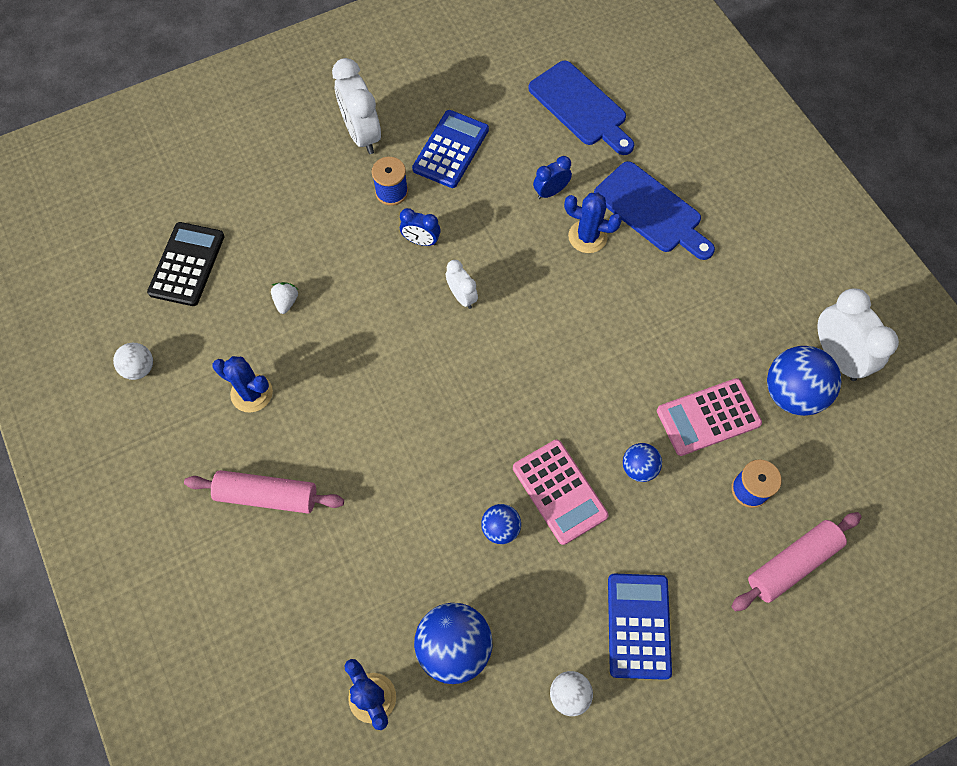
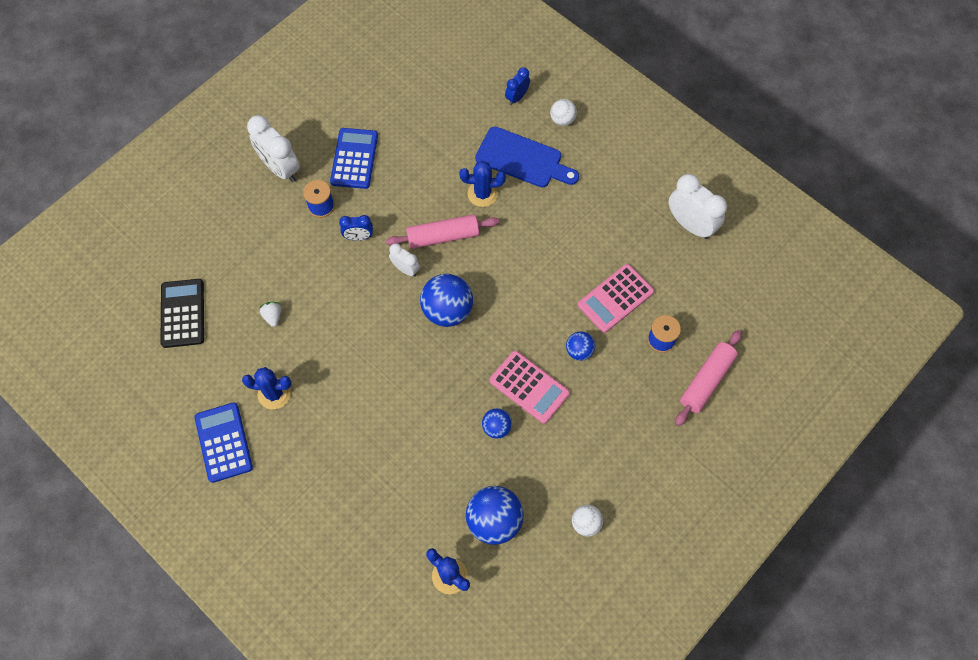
camera: 20 degrees left, 0 degrees up
(139, 368) = (179, 404): white ball -> white ball (562, 120)
(267, 496) = (317, 464): pink rolling pin -> pink rolling pin (443, 236)
(550, 192) = (443, 168): blue clock -> blue clock (517, 97)
(580, 107) = (442, 95): blue cutting board -> none
(639, 626) = (617, 460): blue calculator -> blue calculator (224, 442)
(792, 393) = (668, 261): blue ball -> blue ball (447, 310)

